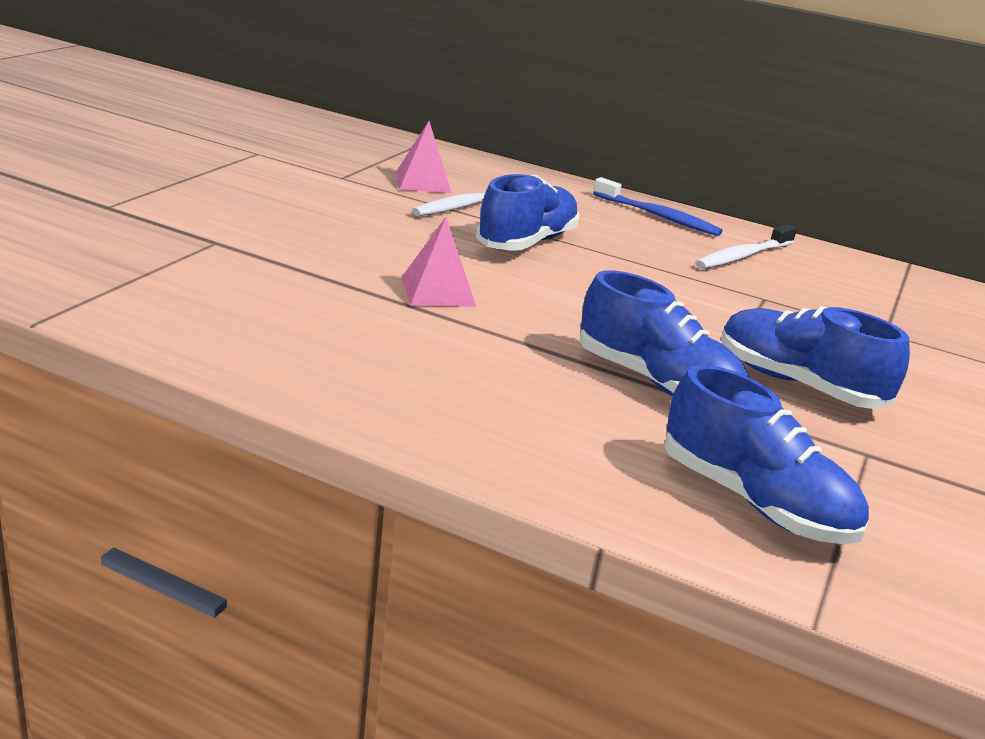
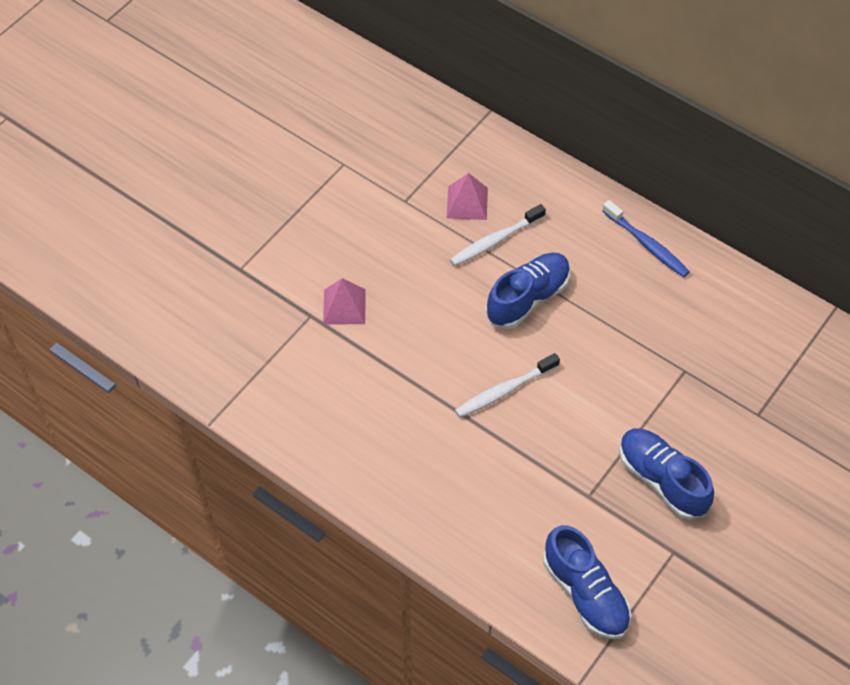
camera: 15 degrees right, 30 degrees up
(438, 291) = (450, 374): pink pyramid -> pink pyramid (344, 306)
(657, 383) = (567, 480): blue shoe -> none
(743, 256) = (694, 308): white toothbrush -> white toothbrush (504, 390)

